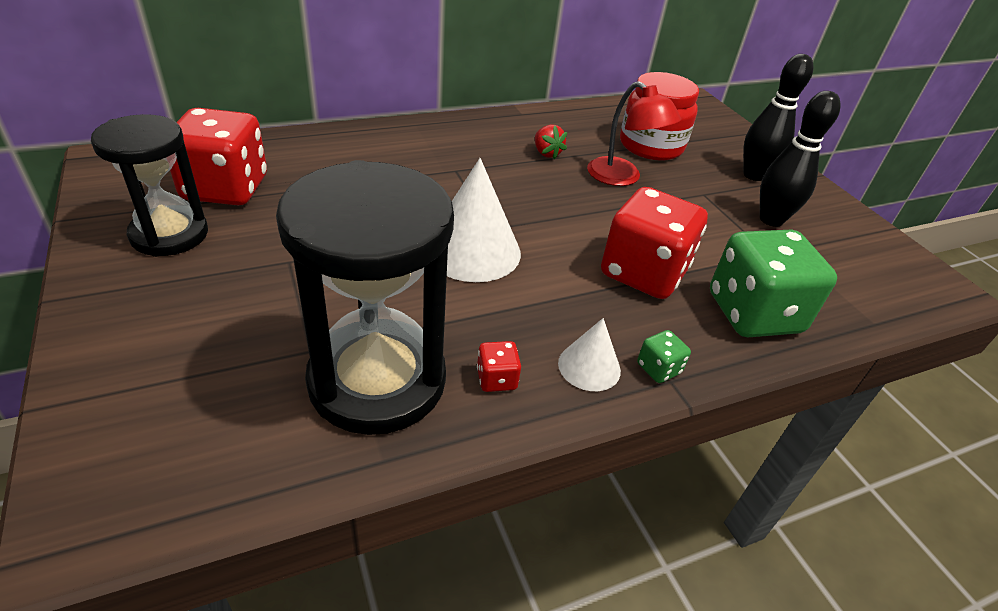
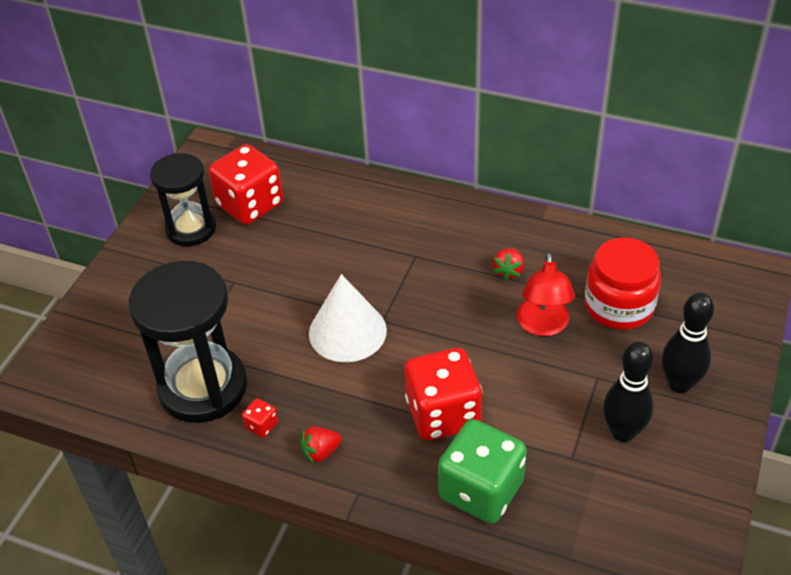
camera: 50 degrees right, 5 degrees up
(589, 366) = (321, 452): white cone -> red strawberry
(658, 369) = (360, 481): green dice -> none

